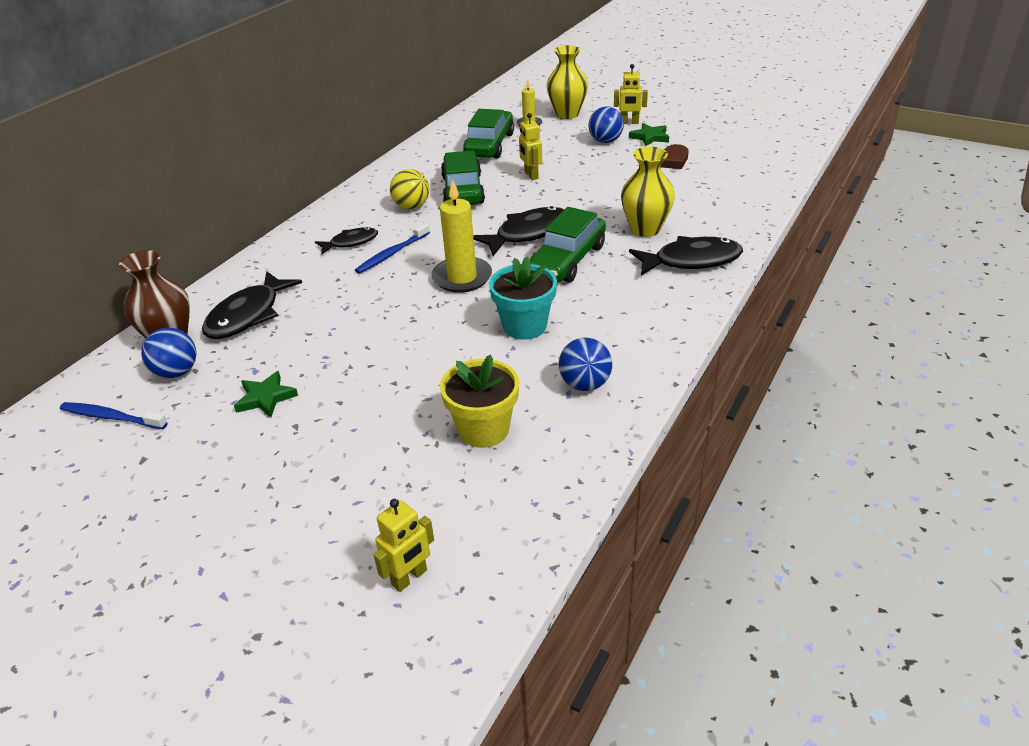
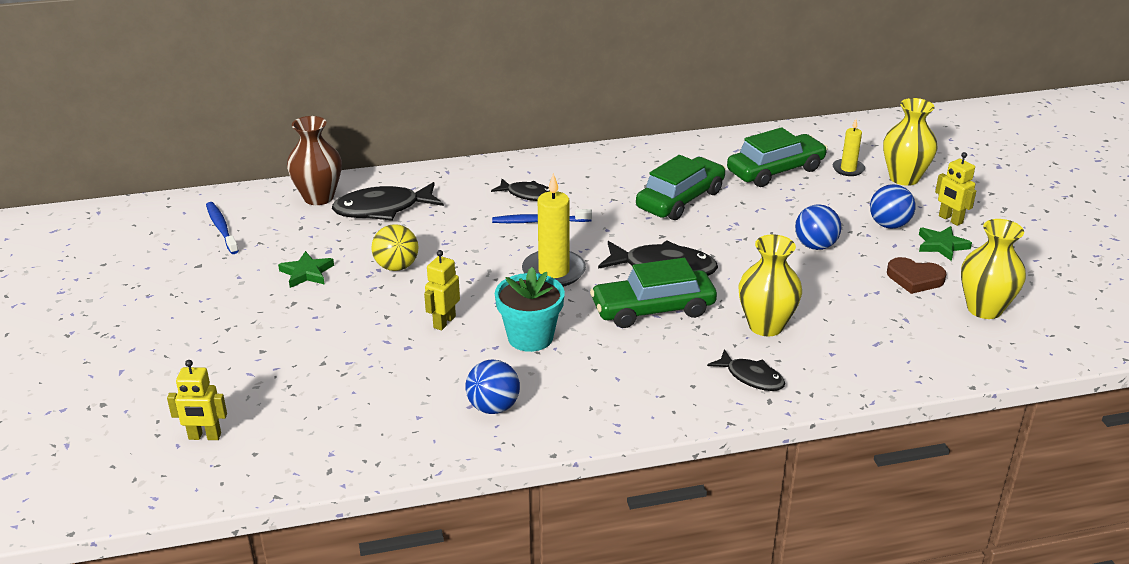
camera: 45 degrees right, 5 degrees down
(176, 372) = (290, 222): blue ball -> blue ball (815, 246)
(412, 206) = (618, 191): yellow ball -> yellow ball (396, 267)
(483, 429) = (382, 386): yellow flower pot -> none
(531, 175) = (759, 219): yellow robot -> yellow robot (444, 322)
(691, 261) = (751, 377): black fish -> black fish, size x0.60
(727, 156) = (984, 309): none -> yellow vase

